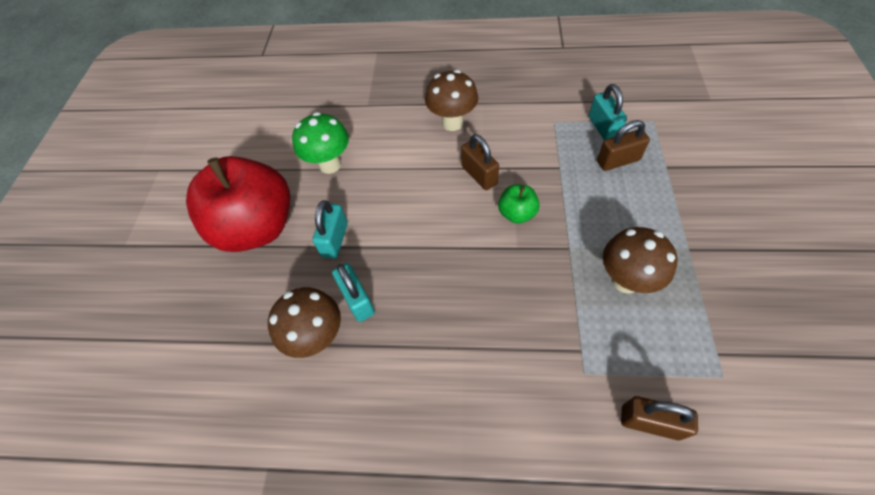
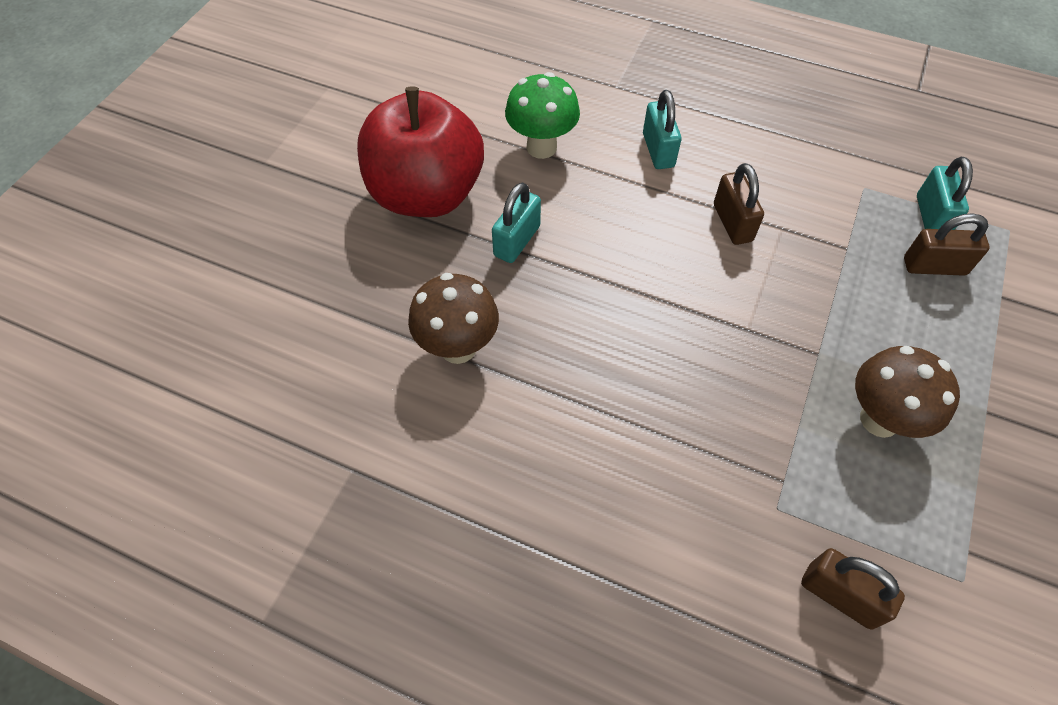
camera: 15 degrees right, 0 degrees up
(357, 300) = (520, 321): turquoise padlock -> turquoise padlock (658, 150)
(452, 123) = (721, 144): brown mushroom -> none
(517, 213) = (765, 287): green apple -> none

